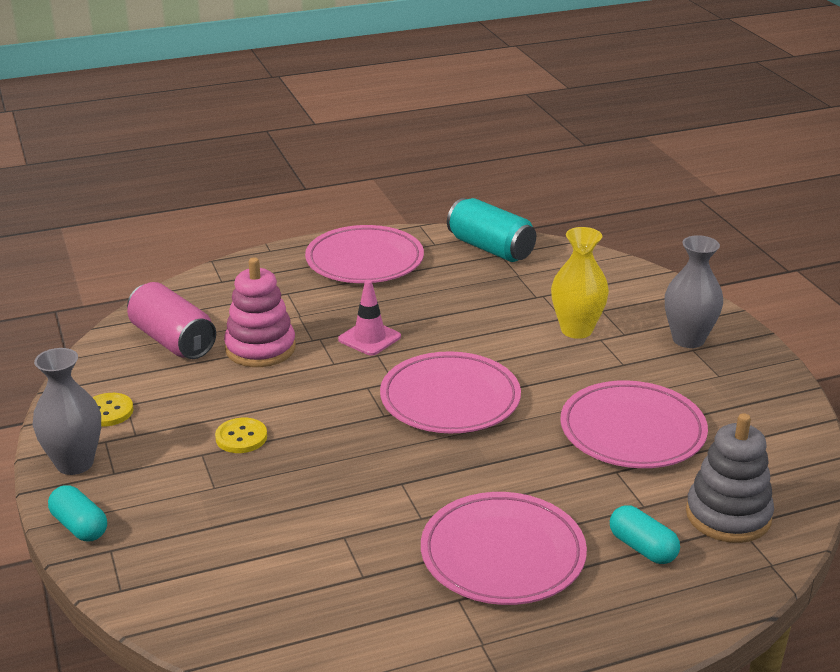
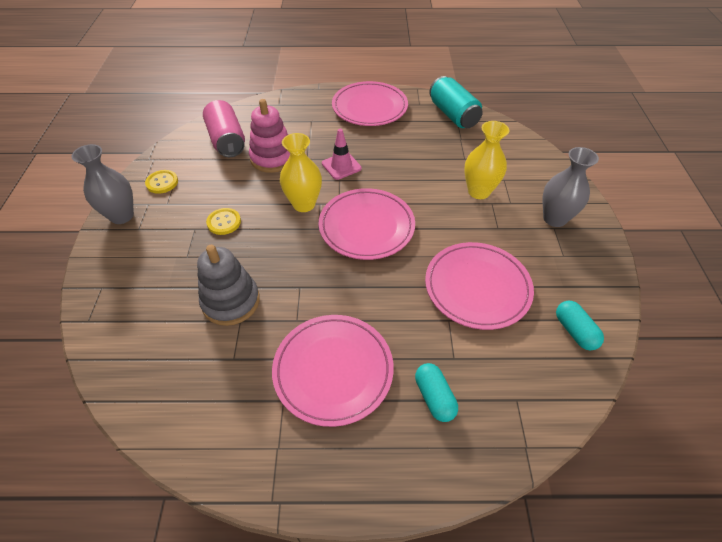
camera: 20 degrees right, 20 degrees up
(79, 526) = (96, 264): turquoise capsule -> turquoise capsule (574, 331)
(345, 392) = (304, 204): none -> yellow vase
(728, 515) = (513, 387): grey stacking toy -> grey stacking toy (231, 301)

